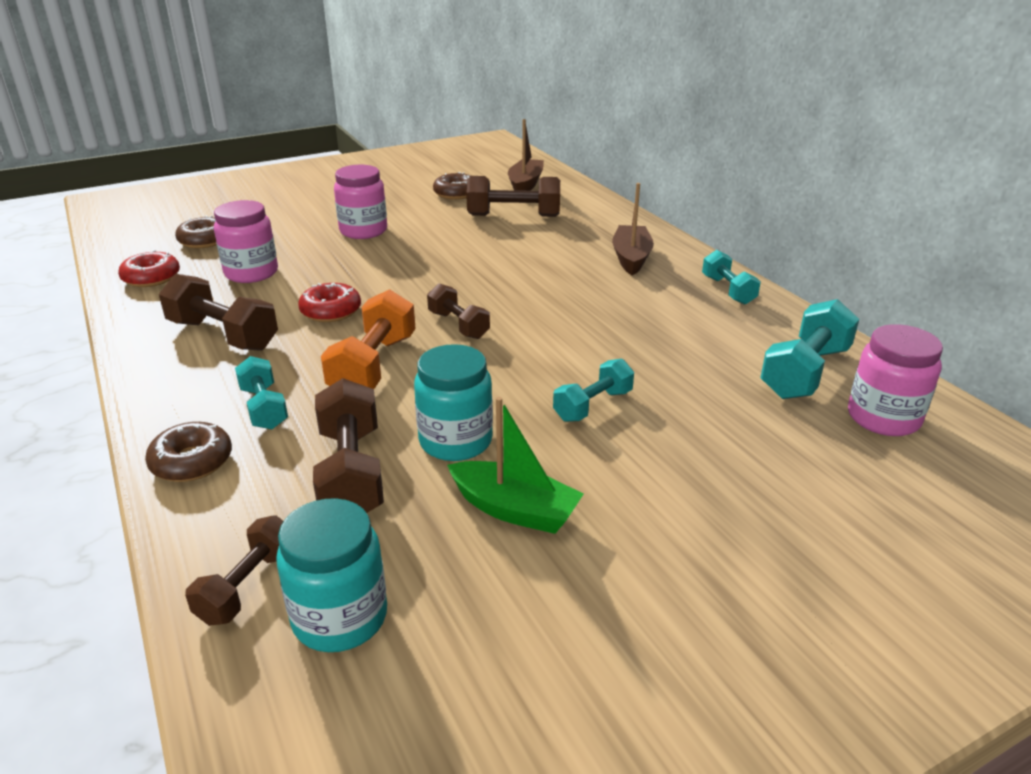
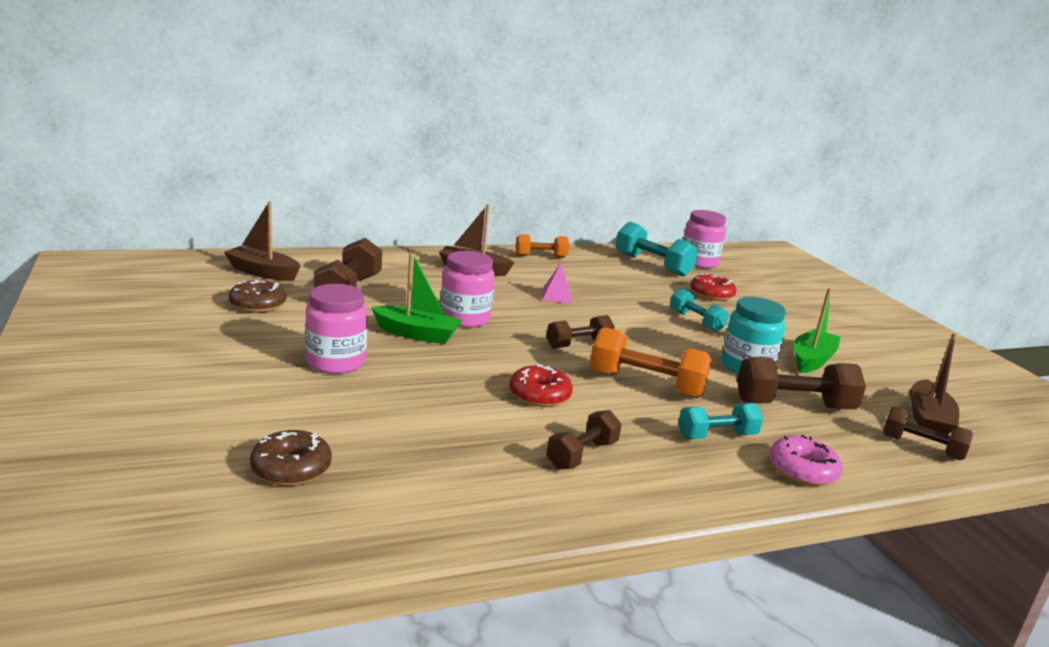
camera: 85 degrees left, 10 degrees down
(151, 278) = (406, 509): red donut -> red donut (711, 294)
(192, 462) = (802, 470): brown donut -> pink donut
(223, 335) = (582, 455): brown dumbbell -> brown dumbbell, size x0.63
(251, 273) = (425, 435): pink jar -> pink jar (465, 318)
(340, 617) = (928, 419): turquoise jar -> brown boat
(435, 251) = (417, 334): none -> green boat
(594, 307) = (556, 296): none -> pink pyramid
(728, 290) = (541, 256): turquoise dumbbell -> orange dumbbell

